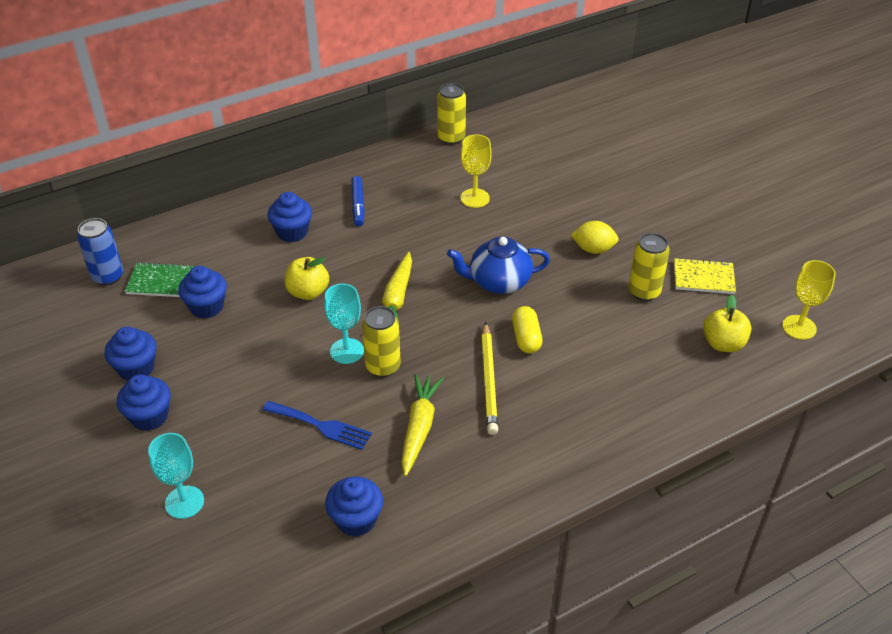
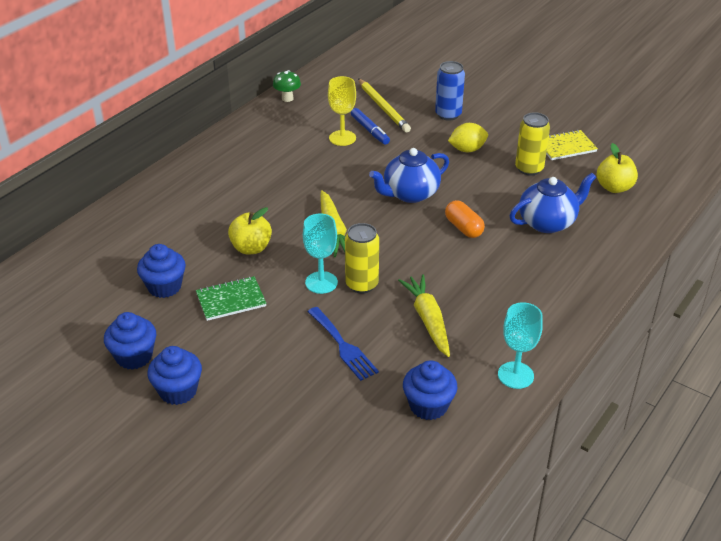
camera: 25 degrees left, 5 degrees down
(108, 276) = (45, 291): blue can -> blue can (448, 114)
(160, 281) = (102, 280): green notebook -> green notebook (231, 300)
(184, 502) = (265, 447): turquoise goblet -> turquoise goblet (515, 375)
(292, 232) = (200, 206): blue cupcake -> none
(321, 426) = (343, 346): blue fork -> blue fork turned 60 degrees clockwise
(358, 205) = (244, 169): blue marker -> blue marker (370, 130)
(451, 138) = (287, 98): yellow can -> green mushroom
(489, 380) = (458, 267): yellow pencil -> yellow pencil (383, 108)
(526, 338) = (463, 228): yellow capsule -> orange capsule
(619, 361) = (548, 222): none -> blue teapot
(799, 327) = (658, 161): yellow goblet -> none

